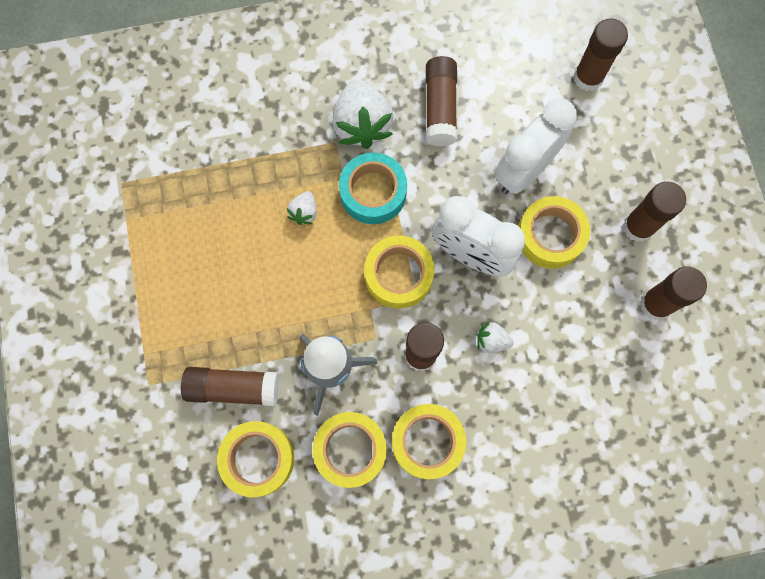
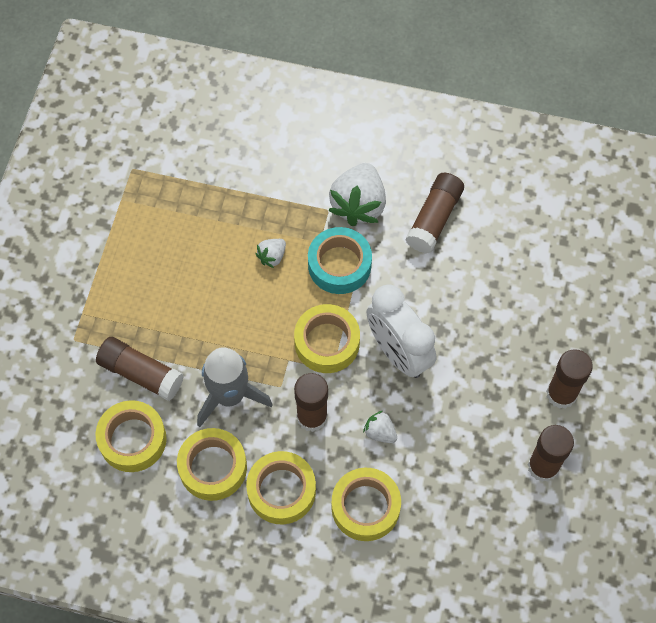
camera: 25 degrees right, 10 degrees down
(524, 170) = (482, 302): white clock -> none
(550, 236) = (477, 367): yellow tape -> yellow tape (365, 507)
(588, 77) = (581, 247): brown glue stick -> none

